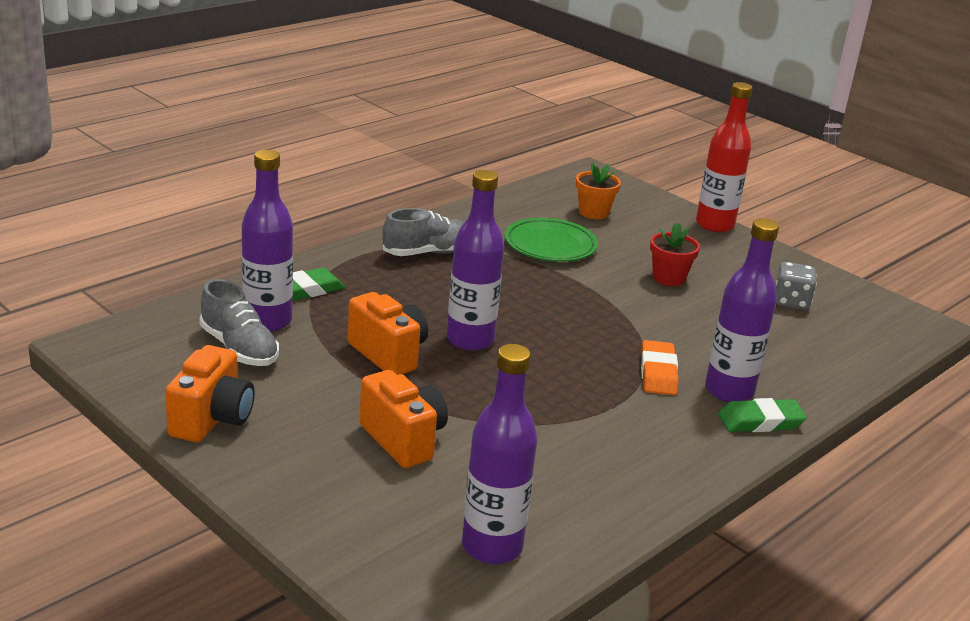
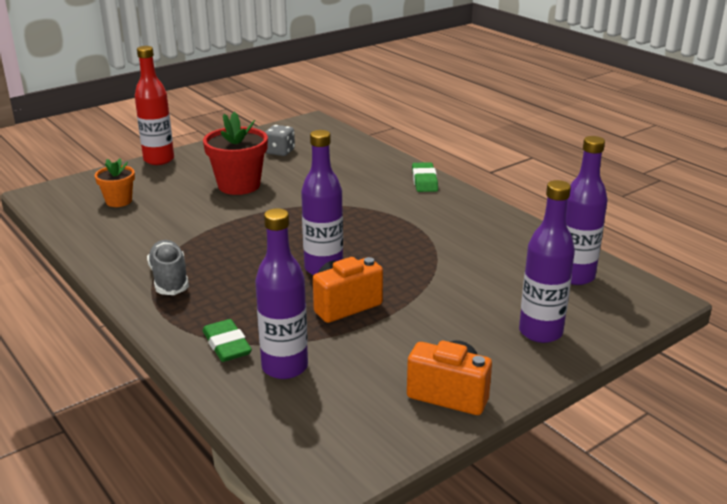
camera: 80 degrees left, 0 degrees up
(239, 348) = (332, 382): grey shoe -> none
(403, 440) = (464, 303): orange camera -> none
(550, 245) = (172, 224): green plate -> none
(658, 373) = (370, 204): orange eraser -> none
(668, 278) = (239, 185): red flower pot -> red flower pot, size x1.70
(729, 391) = (391, 185): purple bottle -> purple bottle (540, 332)

